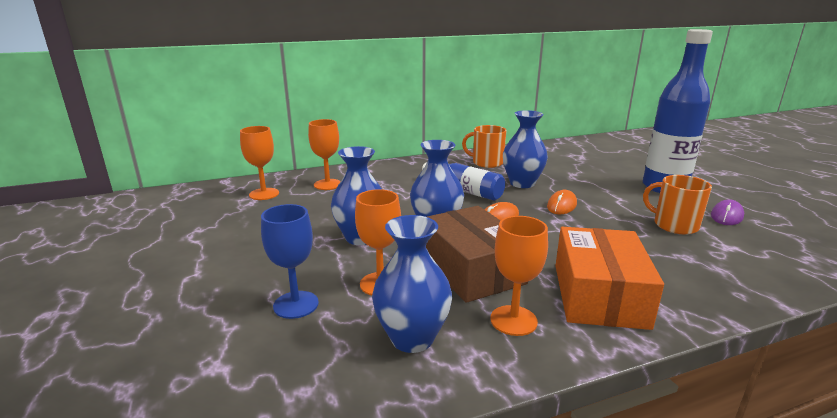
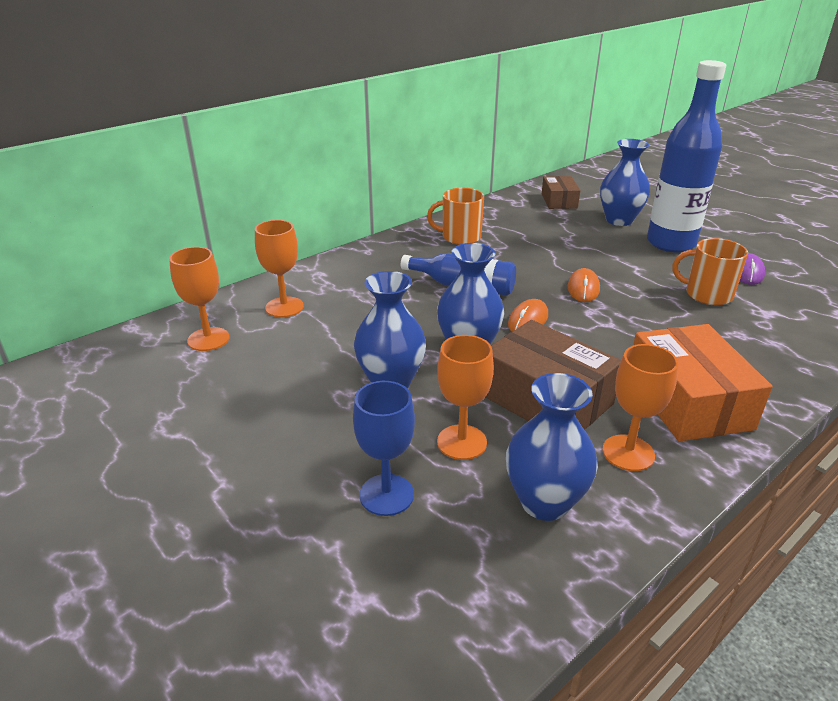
camera: 20 degrees left, 10 degrees up
(522, 183) = (521, 263): blue vase -> blue vase (619, 220)
(584, 151) = (559, 201): none -> brown box

